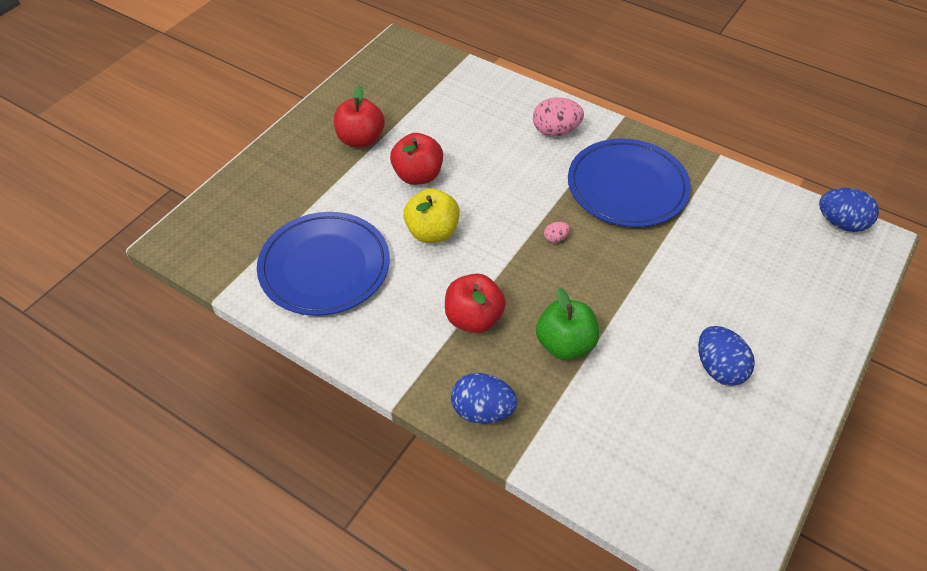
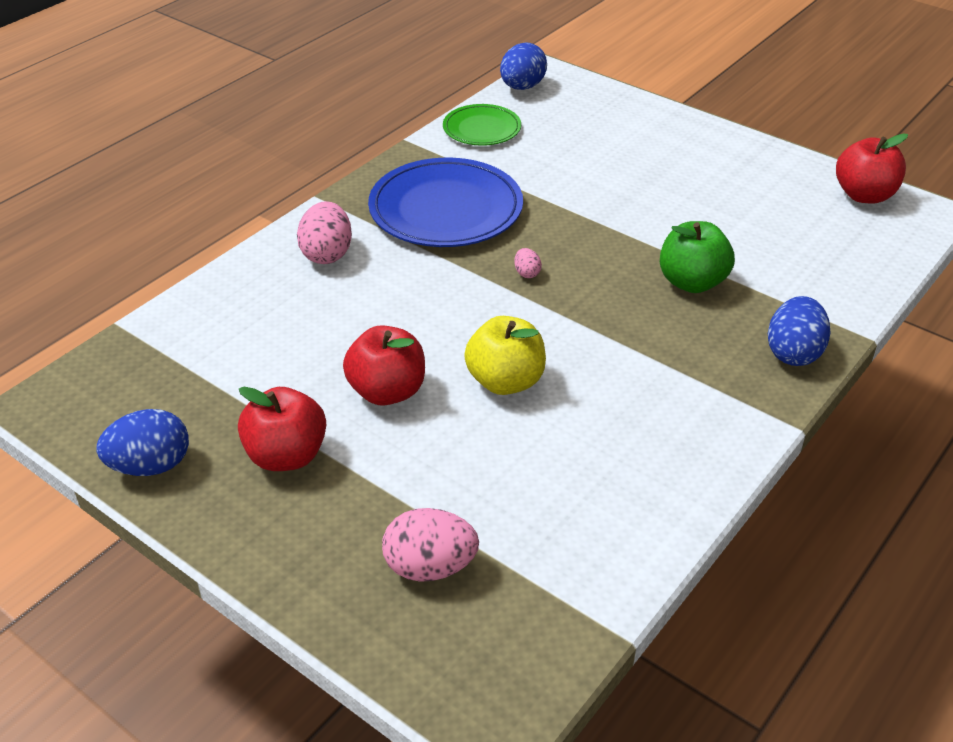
camera: 85 degrees left, 10 degrees down
(274, 208) = (430, 567): none -> pink egg
(324, 267) = (565, 499): blue plate -> none
(473, 318) = (657, 351): red apple -> red apple (864, 195)
(719, 368) = (713, 186): blue egg -> blue egg (150, 466)
(754, 200) = (482, 129): none -> green plate

